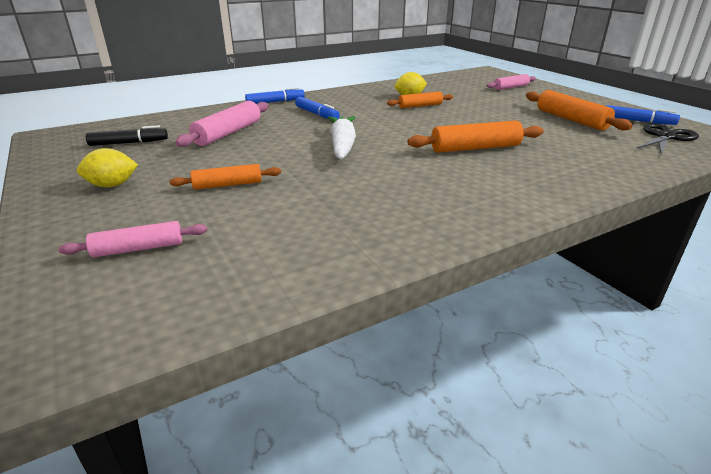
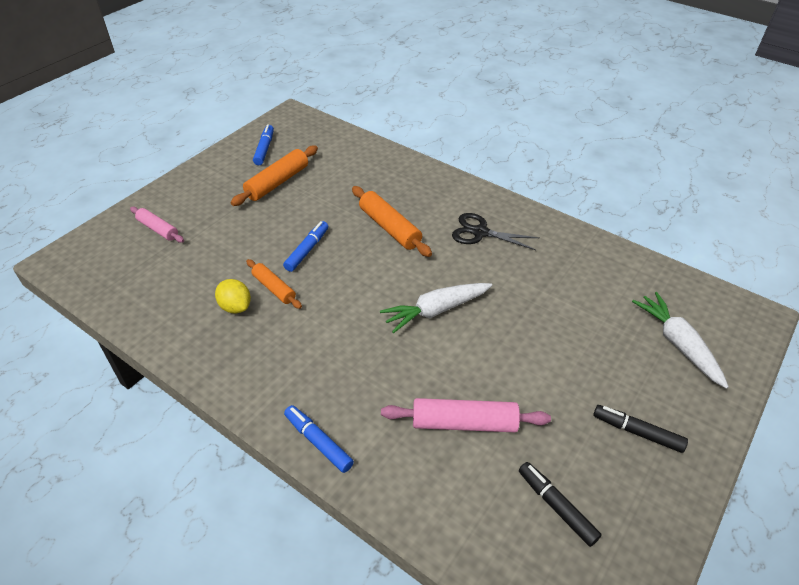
camera: 115 degrees left, 15 degrees up
(112, 185) = (637, 432): yellow lemon -> black marker
(138, 248) = (677, 344): pink rolling pin -> white carrot
(228, 185) = (569, 349): orange rolling pin -> none
(317, 114) = (351, 370): blue marker -> blue marker (307, 250)
(666, 137) = (303, 139): black scissors -> black scissors (480, 232)

